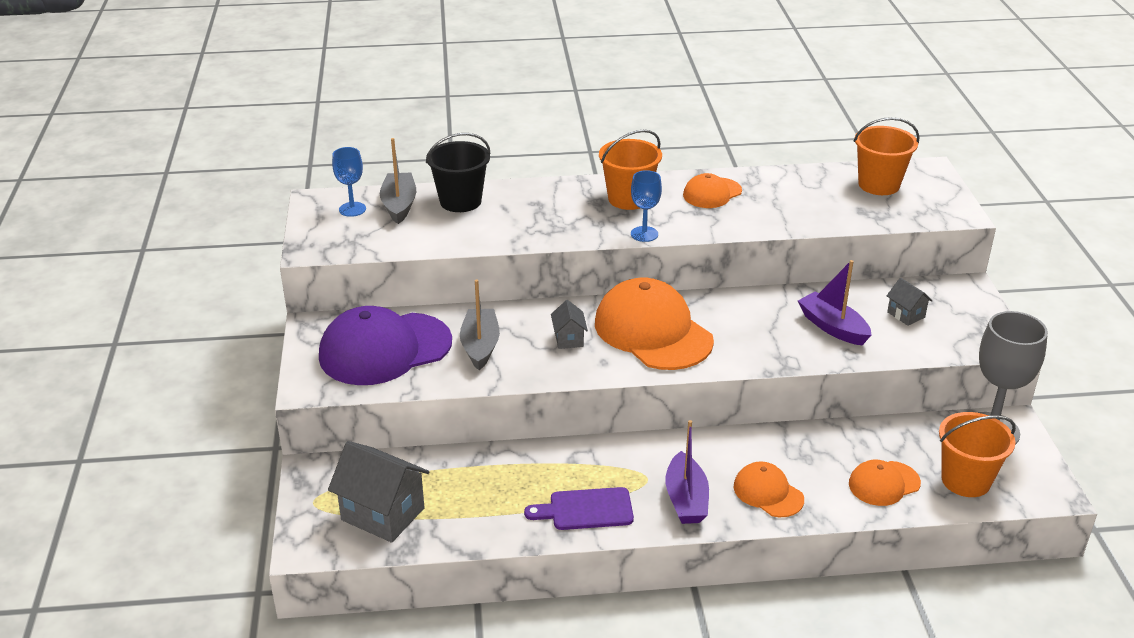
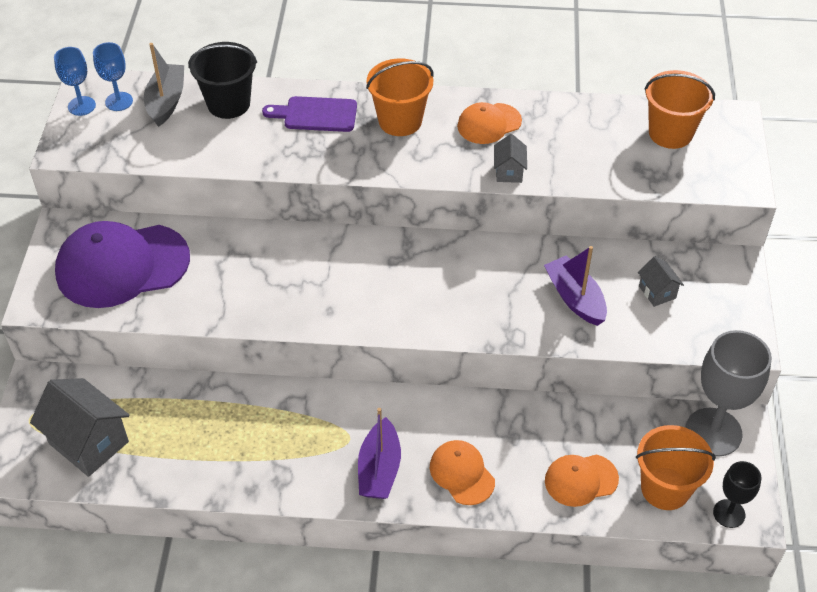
camera: 10 degrees right, 15 degrees up
(480, 346) = (215, 274): grey boat -> none
(569, 339) = (303, 277): grey house -> grey house (509, 172)
(586, 509) = (279, 466): purple cutting board -> purple cutting board (316, 114)
(644, 234) = (400, 171): blue goblet -> blue goblet (81, 106)
(653, 331) = (390, 279): orange cap -> none
(1033, 492) = (729, 513): none -> black goblet

